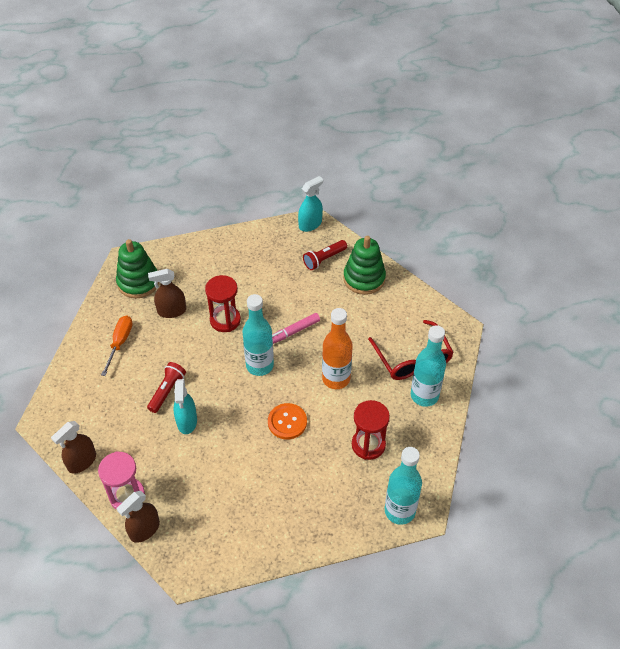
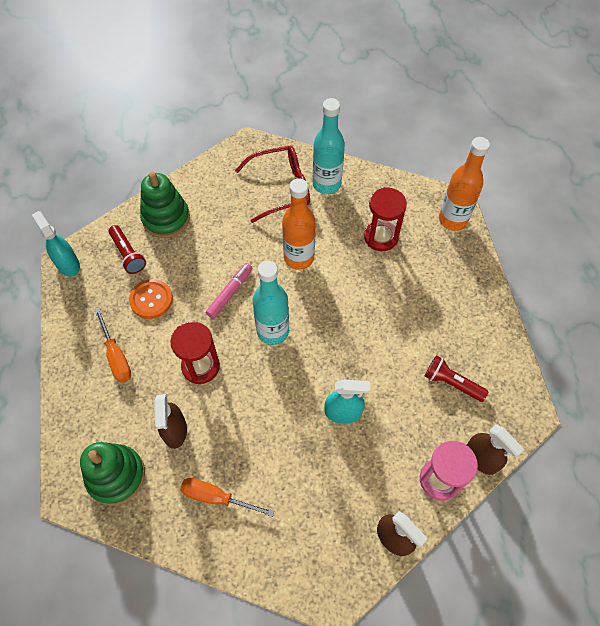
camera: 85 degrees left, 10 degrees up
(167, 391) = (298, 435): red flashlight -> red flashlight (451, 383)
(231, 267) = (116, 356): none -> orange screwdriver
(287, 422) = (350, 308): orange button -> orange button (151, 299)
(294, 331) = (230, 293): pink marker -> pink marker turned 120 degrees counterclockwise
(400, 511) = (453, 220): turquoise bottle -> orange bottle

